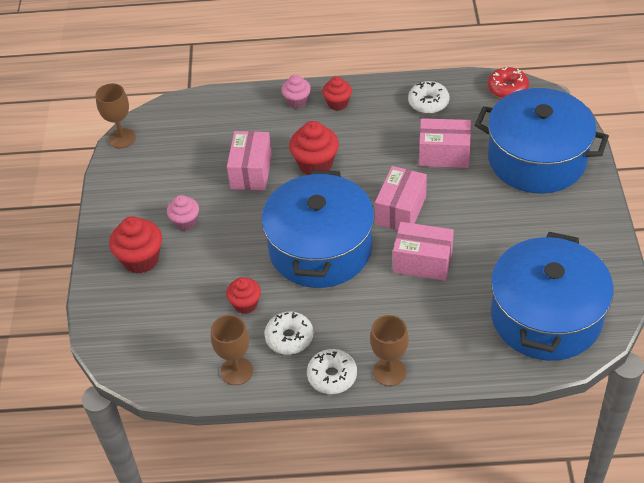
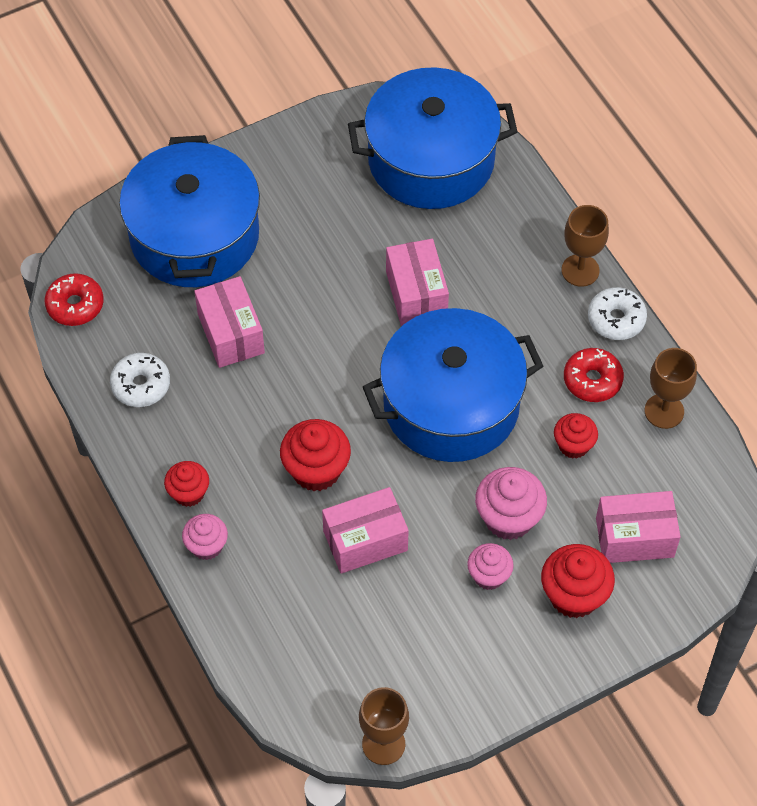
camera: 120 degrees left, 10 degrees up
(217, 247) = (508, 518): none -> pink cupcake
(289, 338) = (592, 380): white donut -> red donut
(401, 210) = (348, 345): pink box -> pink box (634, 537)

